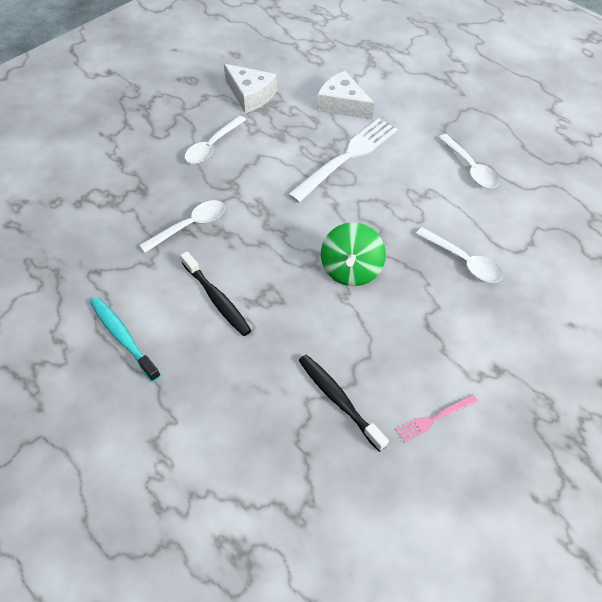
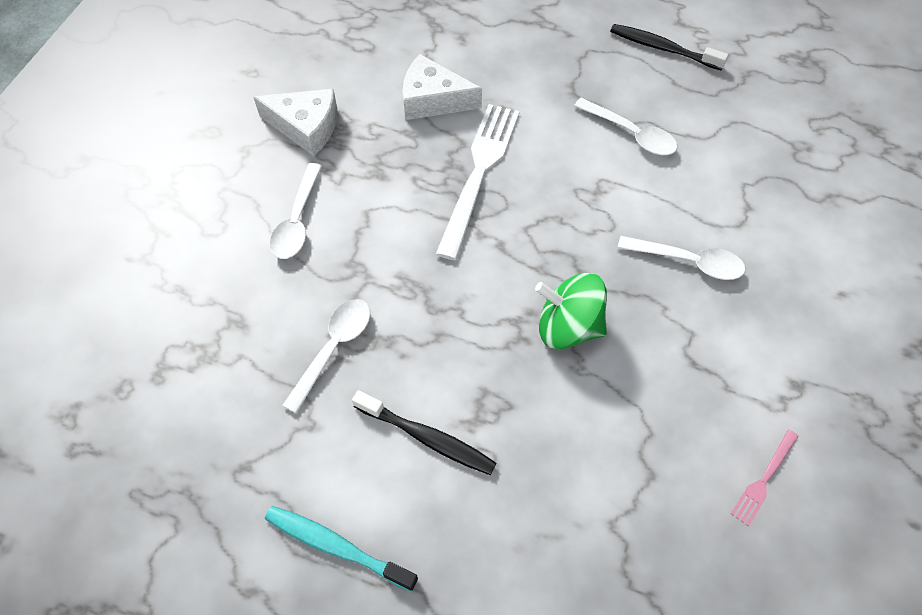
camera: 25 degrees left, 5 degrees up
(338, 400) = (647, 506): black toothbrush -> black toothbrush (662, 48)
(351, 270) = (568, 327): green spinning top -> green spinning top turned 120 degrees clockwise

